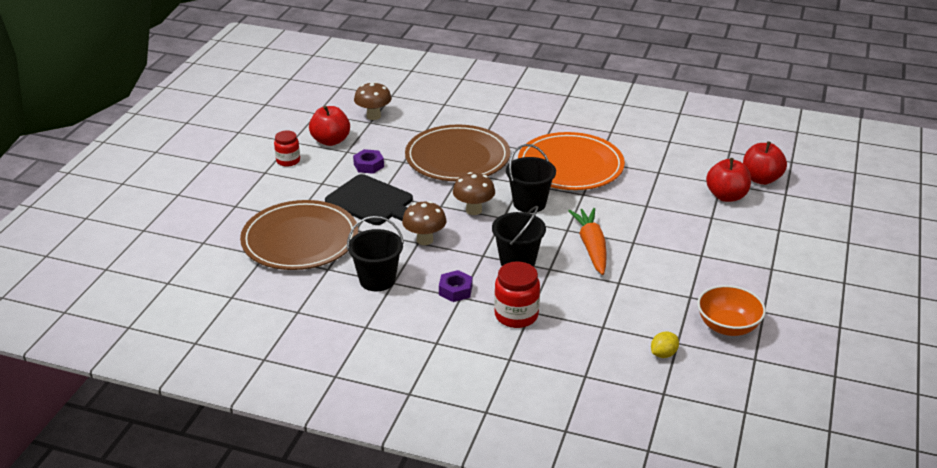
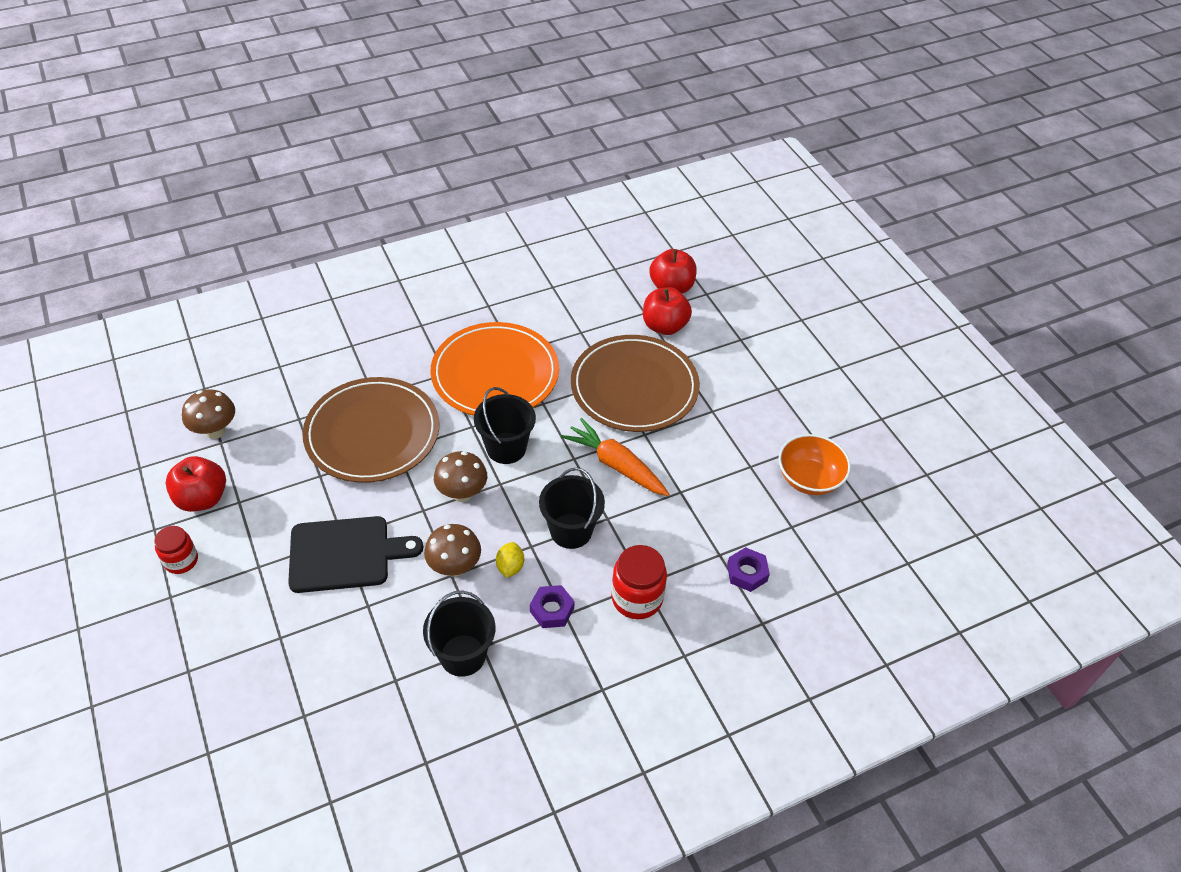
camera: 45 degrees left, 15 degrees up
(300, 240) = (321, 663): brown plate -> brown plate (634, 387)
(368, 165) = (286, 506): purple nut -> purple nut (747, 573)
(663, 354) = (794, 548): yellow lemon -> yellow lemon (510, 567)

